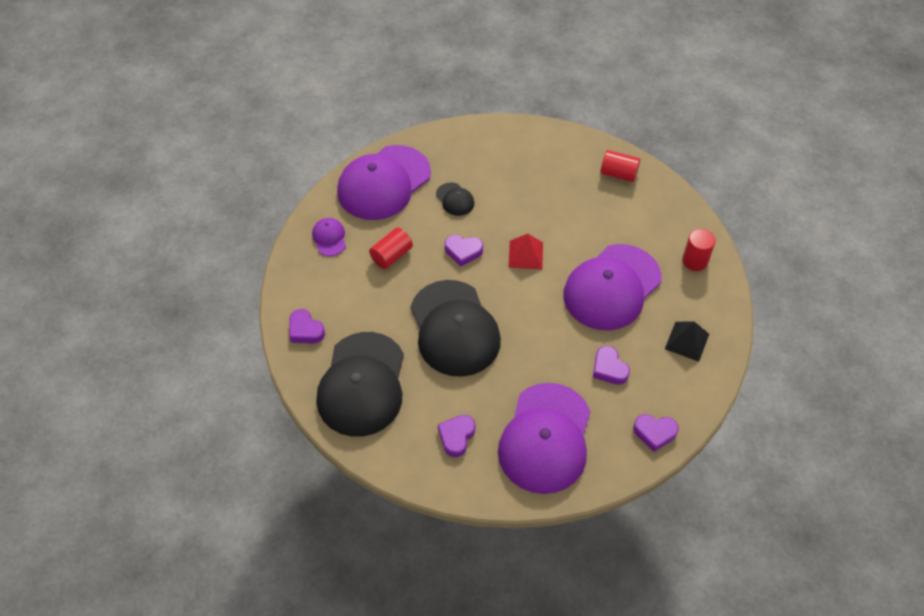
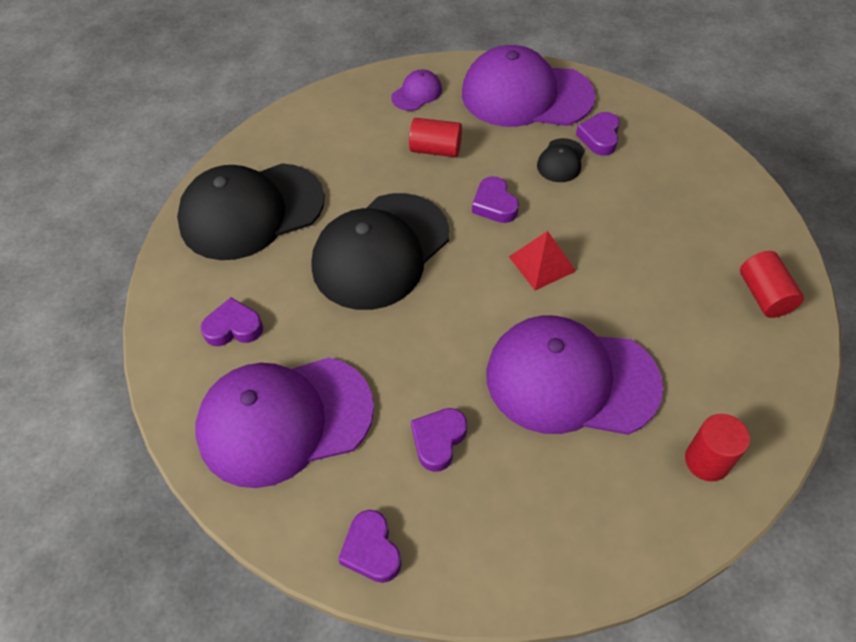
camera: 60 degrees right, 0 degrees up
(305, 330) = (288, 135): purple heart -> purple heart (599, 137)
(687, 341) = (557, 519): black pyramid -> none

